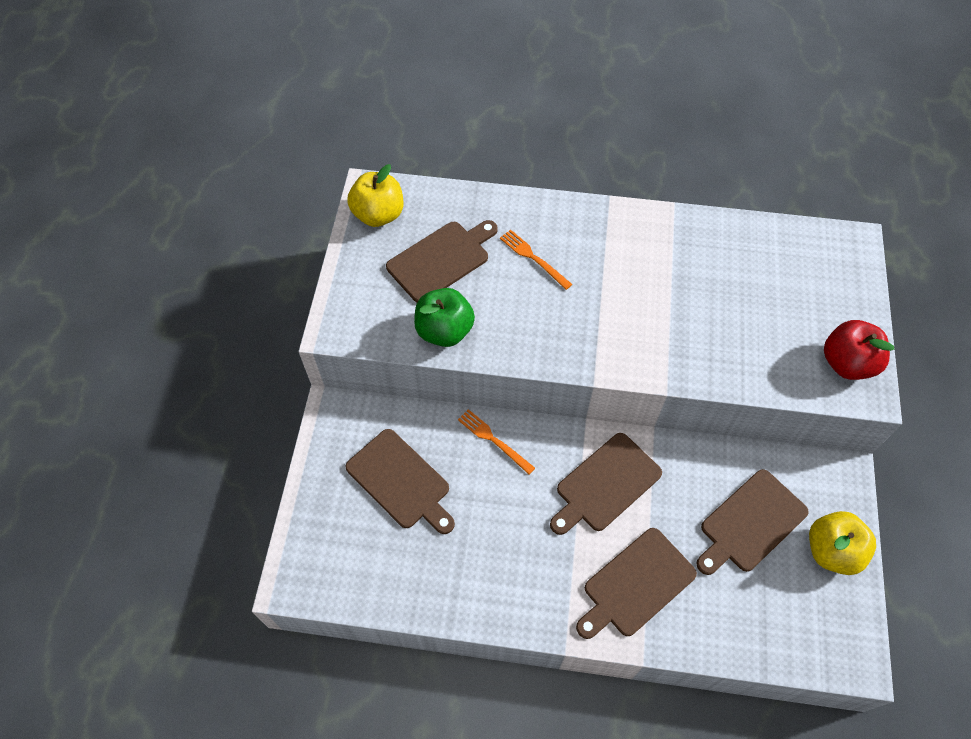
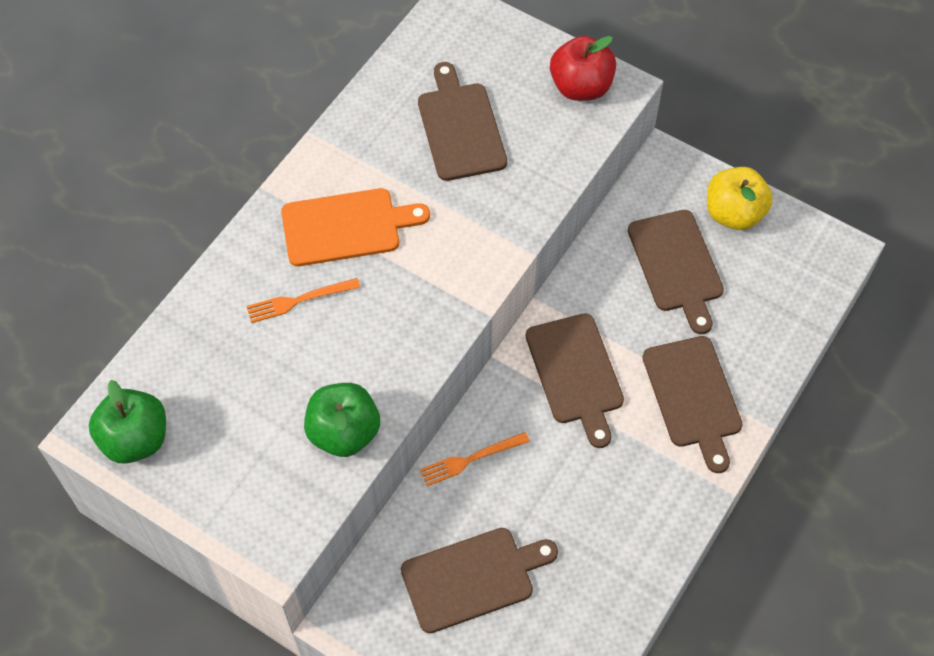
camera: 65 degrees left, 0 degrees up
(378, 214) = (135, 439): yellow apple -> green apple
(441, 259) = (244, 396): brown cutting board -> brown cutting board (460, 127)
(610, 260) = (346, 227): none -> orange cutting board

